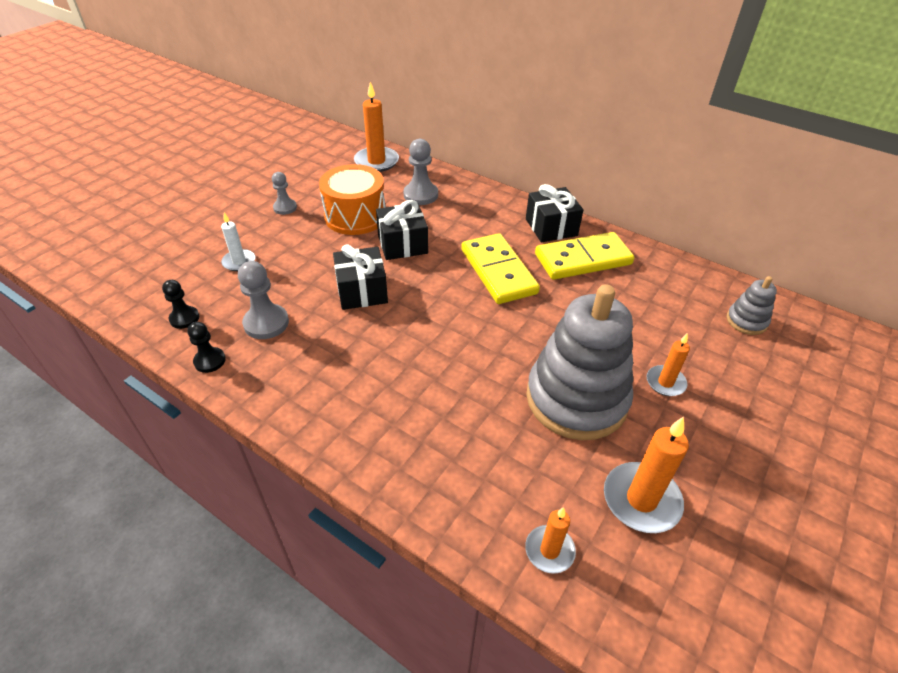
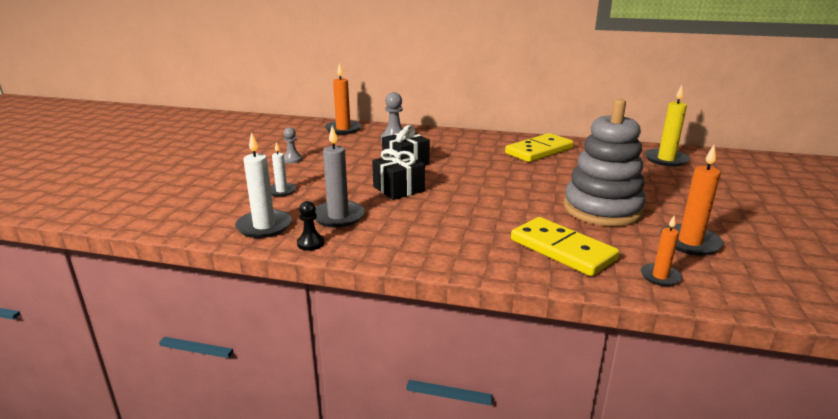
camera: 20 degrees left, 20 degrees down
(184, 318) = (264, 226): black pawn -> white candle
(266, 323) = (338, 216): grey pawn -> grey candle
(355, 216) = (354, 156): orange drum -> none
(498, 271) = (488, 164): yellow domino -> yellow domino (562, 249)
(551, 227) = (503, 141): black gift -> none
(665, 382) = (648, 192): orange candle -> none
(746, 321) = (666, 159): grey stacking toy -> yellow candle

